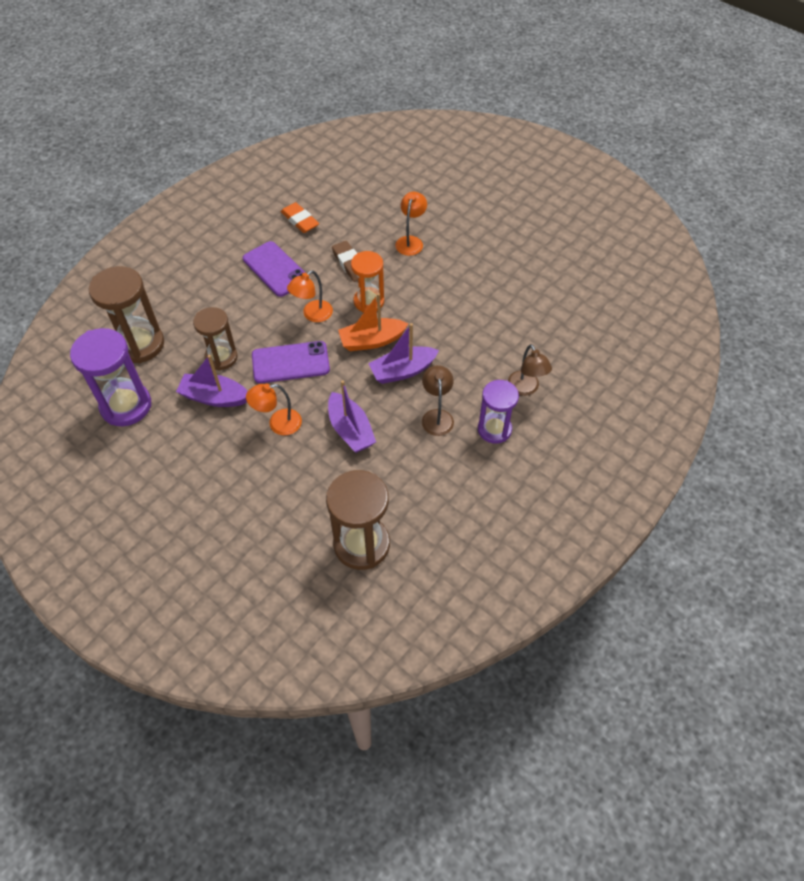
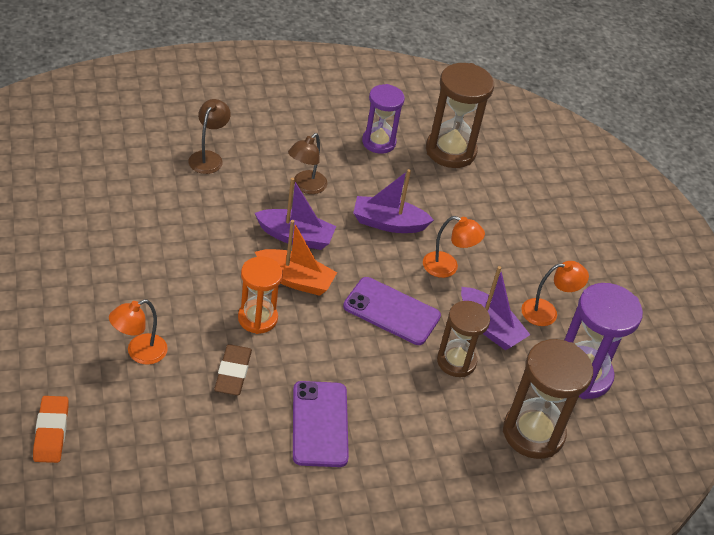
camera: 150 degrees left, 10 degrees down
(300, 220) = (232, 472): orange eraser -> orange eraser (51, 432)
(312, 315) = (327, 343): orange lamp -> orange lamp (547, 312)
(350, 430) = (388, 223): purple boat -> purple boat turned 90 degrees counterclockwise
(494, 429) = (270, 150): purple hourglass -> purple hourglass (378, 142)

